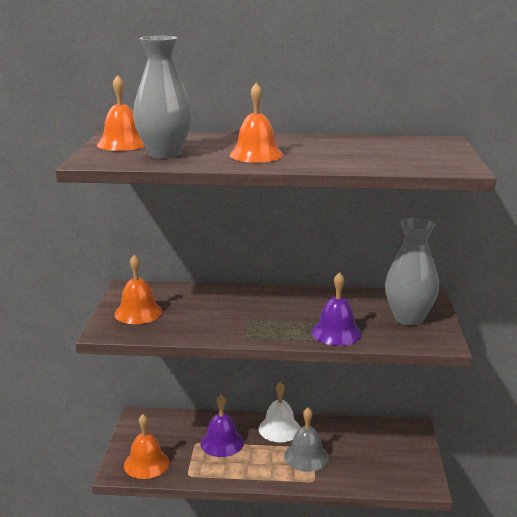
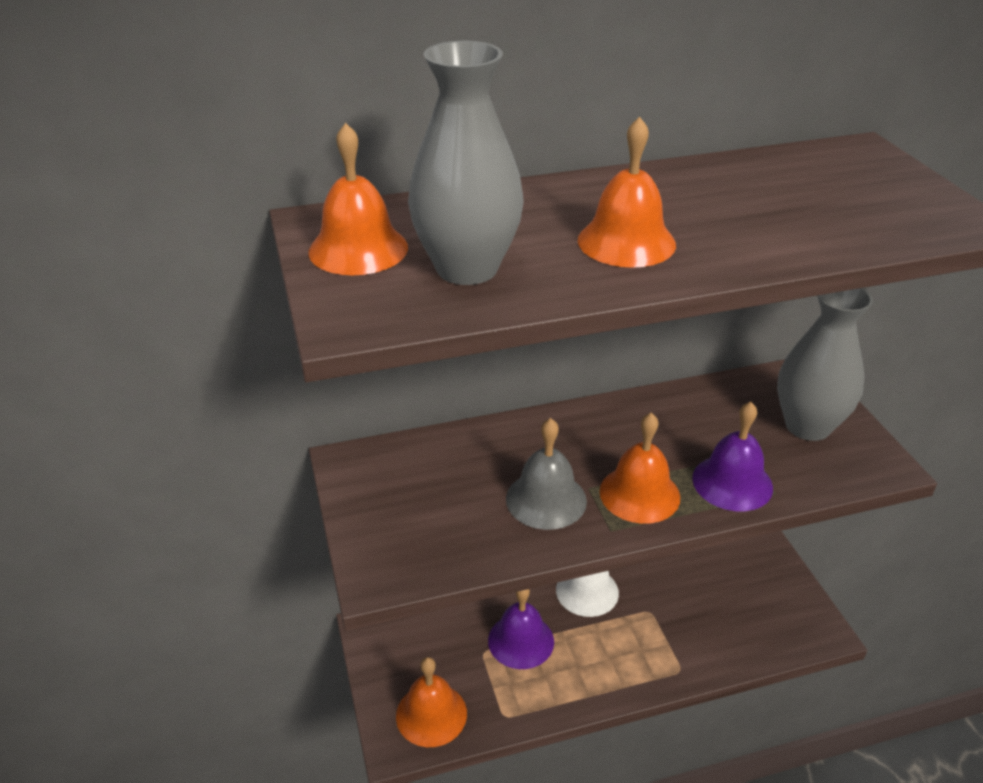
camera: 20 degrees left, 15 degrees up
(138, 312) = (404, 516): orange bell -> orange bell (639, 494)
(306, 456) = (649, 630): grey bell -> grey bell (546, 499)

